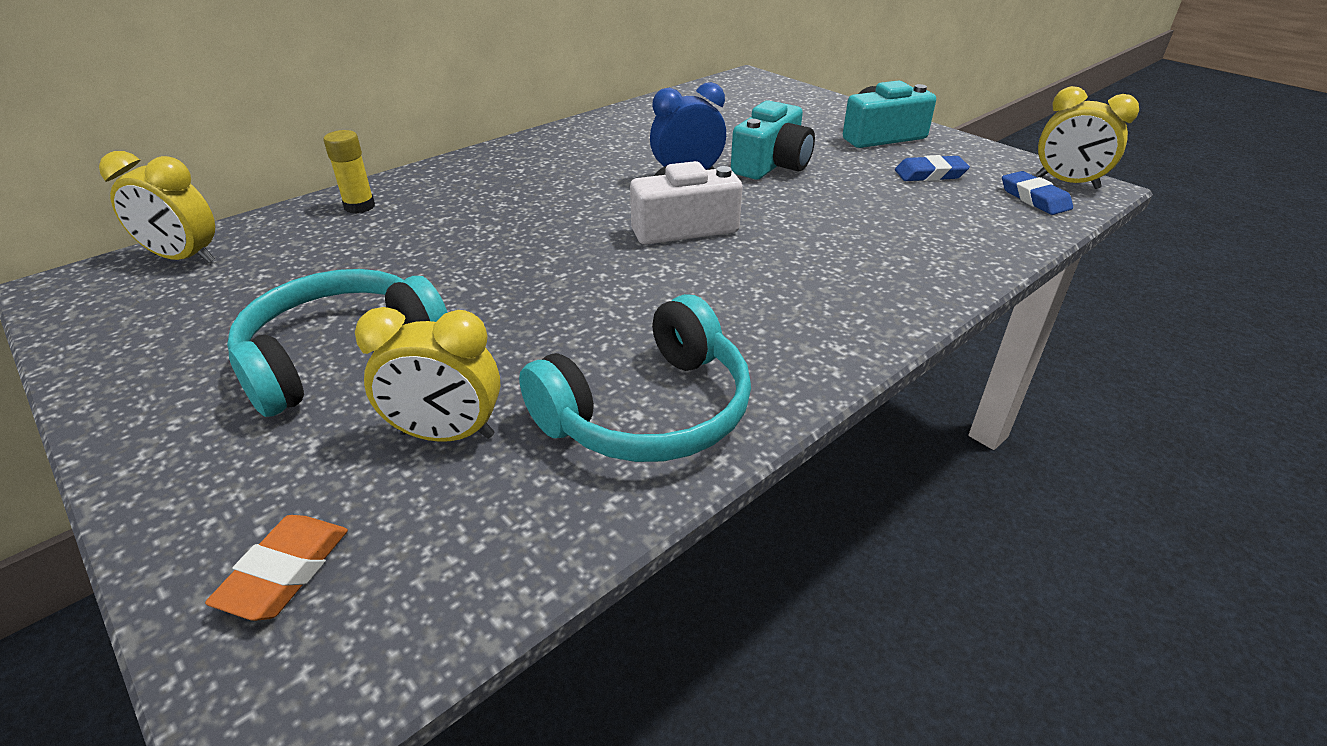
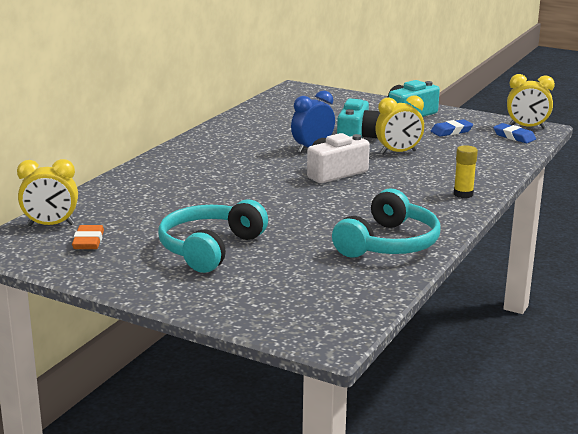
camera: 20 degrees left, 15 degrees down
(285, 572) = (283, 312): orange eraser -> orange eraser (88, 241)
(359, 206) = (125, 188): yellow glue stick -> yellow glue stick (463, 194)
(446, 435) = (302, 265): yellow clock -> yellow clock (398, 152)

